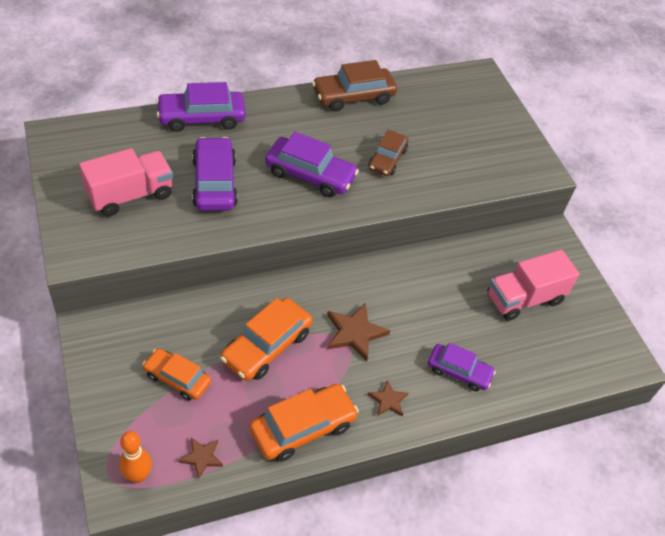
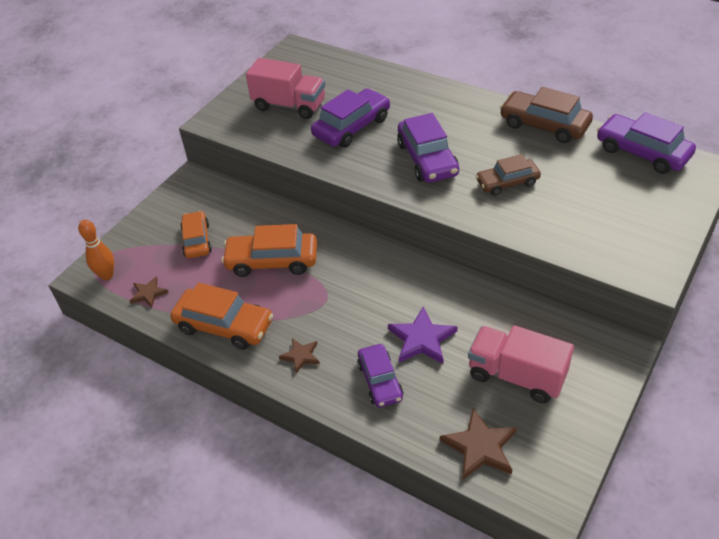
camera: 60 degrees right, 5 degrees down
(201, 118) = (401, 83): purple car -> purple car (642, 152)
(355, 333) = (341, 296): brown star -> brown star (480, 447)
(445, 320) = (422, 339): none -> purple star

